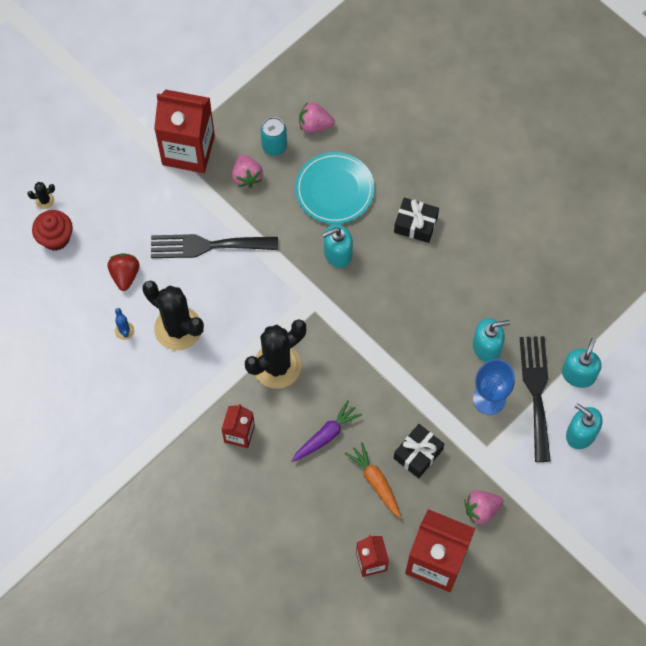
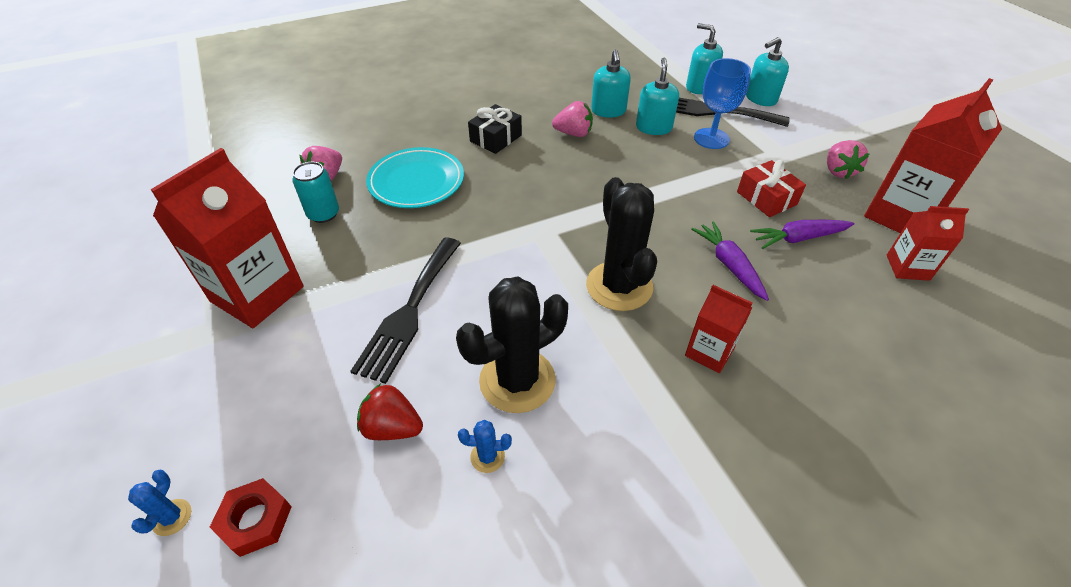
camera: 70 degrees left, 20 degrees down
(45, 200) = (172, 517): black cactus -> blue cactus
(56, 238) = (255, 520): red cupcake -> red nut
(247, 177) = (342, 247): pink strawberry -> pink strawberry (573, 133)
(337, 253) = (495, 198): turquoise soap dispenser -> turquoise soap dispenser (608, 111)
(375, 482) = (798, 238): orange carrot -> purple carrot
(418, 454) = (766, 198): black gift -> red gift

